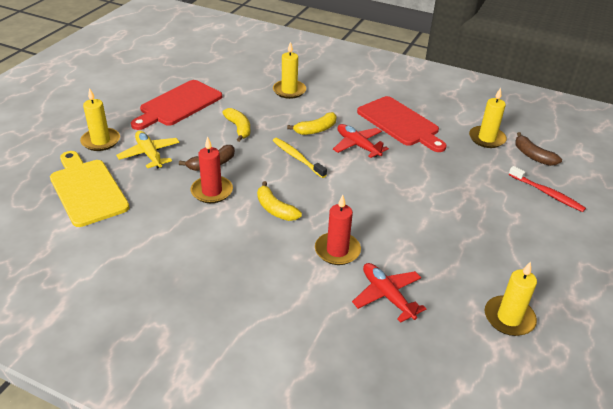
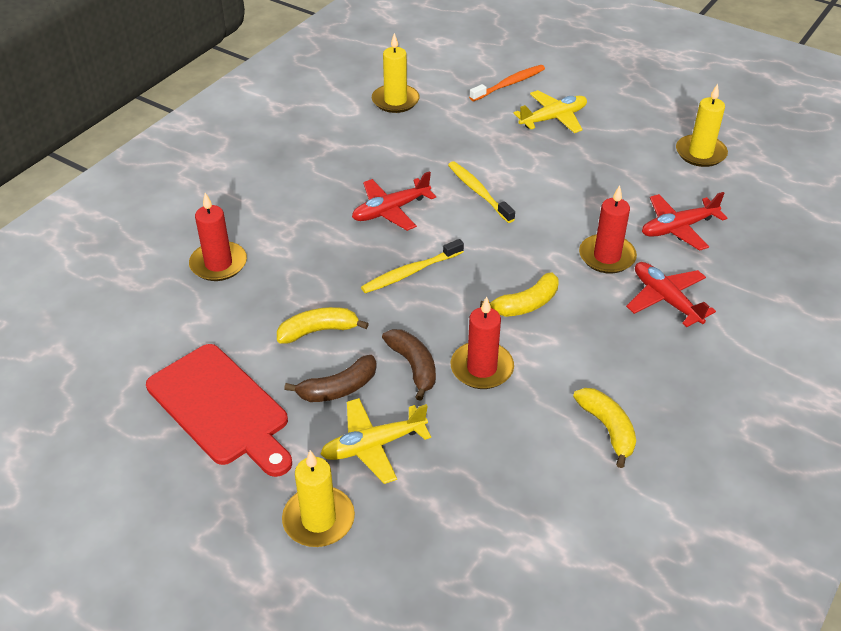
camera: 80 degrees left, 5 degrees up
(87, 190) = (464, 527): yellow cutting board -> none
(289, 91) = (218, 264): yellow candle -> red candle
(293, 284) = (666, 299): none -> red plane
(316, 130) = (341, 246): yellow banana -> yellow banana (607, 429)
(393, 183) = (478, 192): none -> yellow toothbrush
(400, 123) = (343, 164): red cutting board -> none
(511, 219) = (553, 118): none -> yellow plane
(533, 156) = (437, 76): brown banana -> brown banana (338, 388)
(547, 193) = (509, 84): red toothbrush -> orange toothbrush

